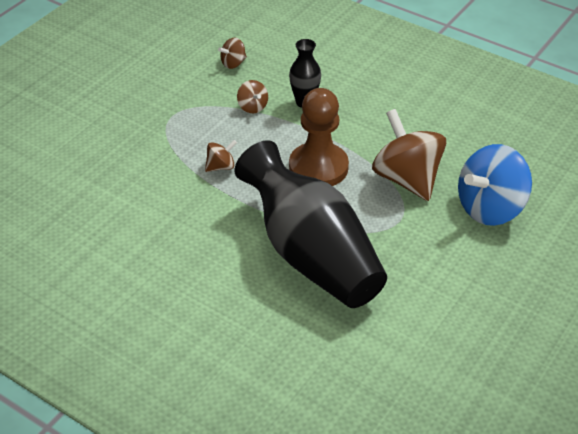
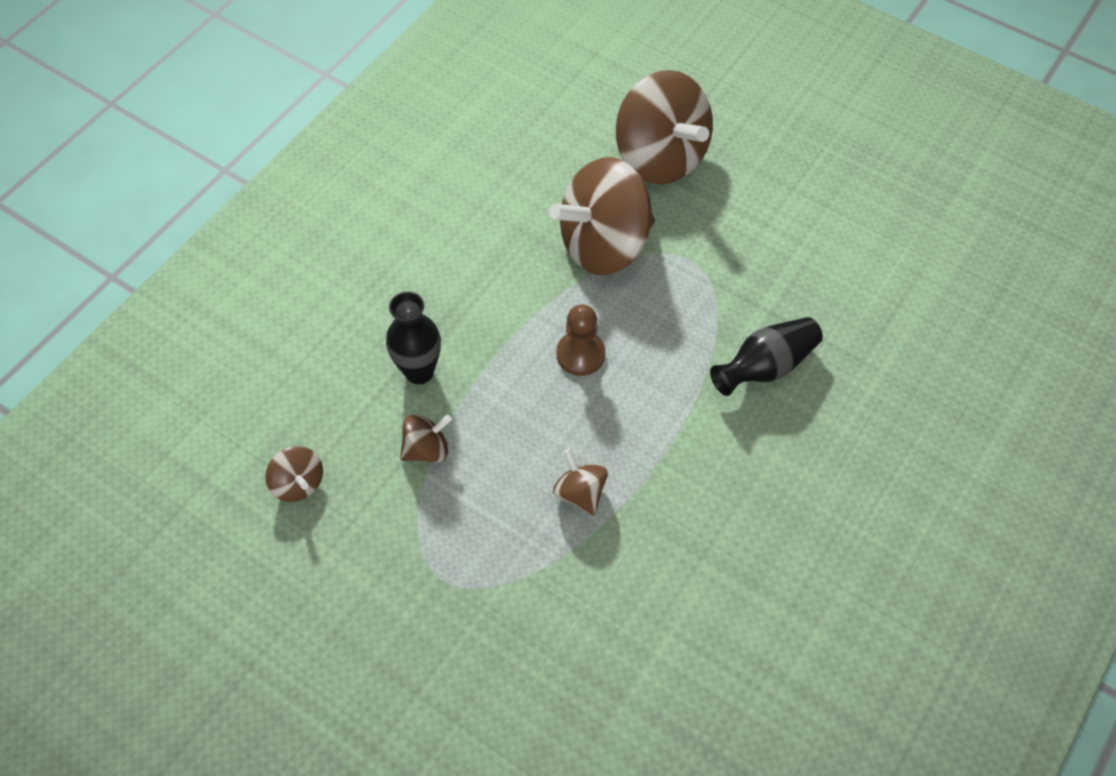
camera: 90 degrees left, 15 degrees up
(311, 254) = (765, 367): black vase -> black vase, size x0.43
(318, 167) = (580, 354): brown pawn -> brown pawn, size x0.53
(490, 208) = (660, 158): blue spinning top -> brown spinning top

